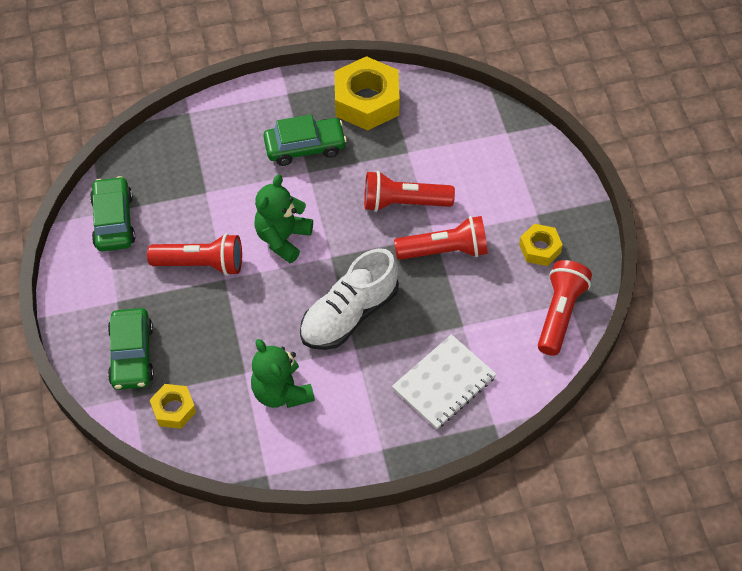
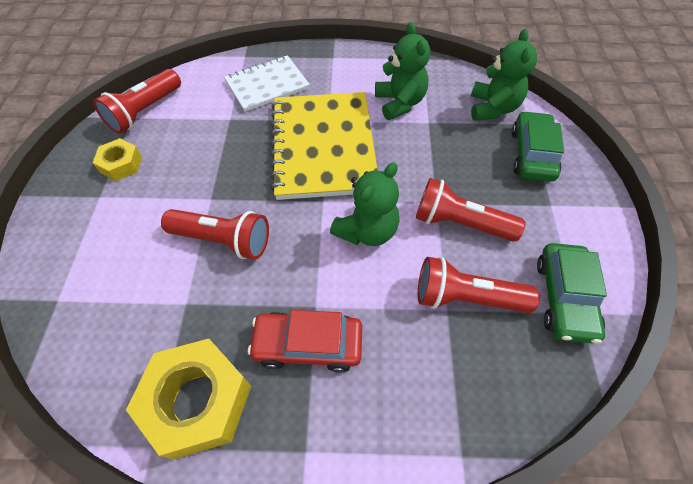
camera: 165 degrees left, 0 degrees up
(174, 409) = (492, 108): yellow nut -> green teddy bear
(305, 147) = (308, 345): green car -> red car
(349, 314) = (324, 146): white shoe -> yellow notebook
(444, 250) = (209, 182): red flashlight -> red flashlight (466, 297)

